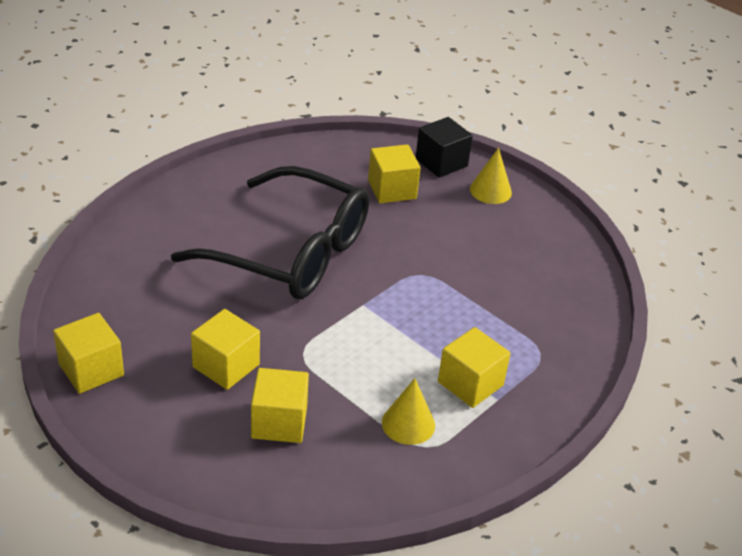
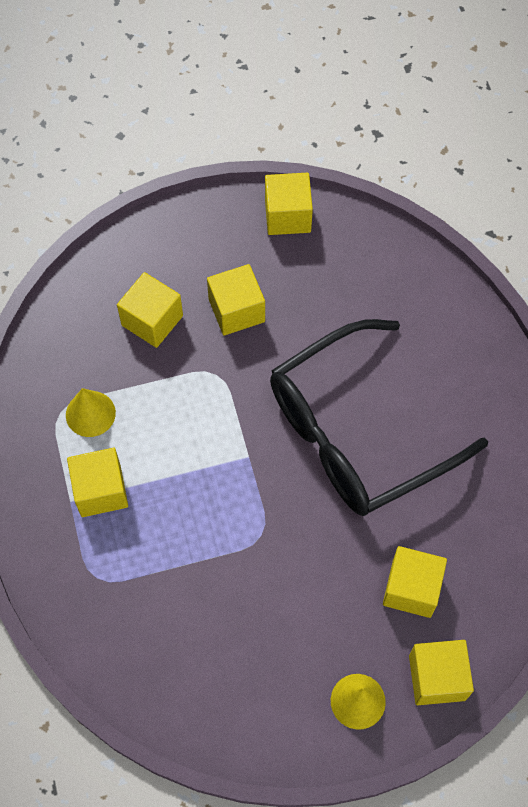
camera: 125 degrees right, 25 degrees up
(441, 162) = (437, 677): black cube -> yellow cube

